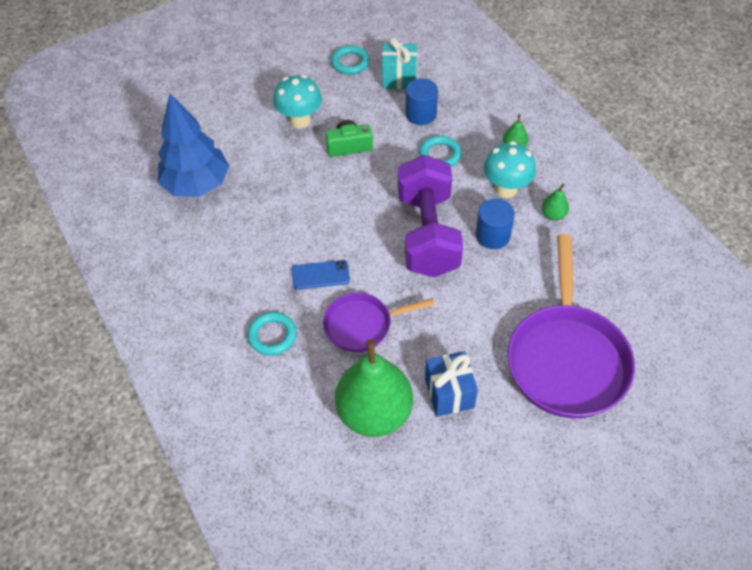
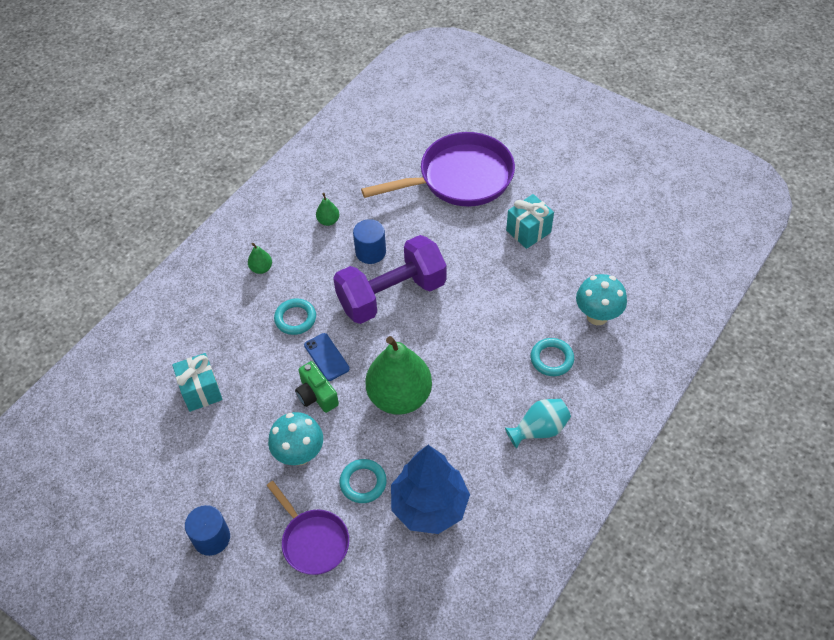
camera: 115 degrees left, 0 degrees up
(207, 289) = (539, 429): none -> turquoise vase
(320, 275) = (475, 352): blue phone -> blue phone (326, 357)
(350, 63) = (192, 446): turquoise ring -> turquoise ring (363, 482)
(362, 325) = (505, 303): purple pan -> purple pan (313, 541)
(374, 413) = (571, 267): green pear -> green pear (399, 396)
(421, 114) = (247, 353): blue cylinder -> blue cylinder (211, 538)
(449, 393) = (528, 231): blue gift -> turquoise gift
(506, 189) = (315, 259): turquoise mushroom -> turquoise mushroom (597, 316)

